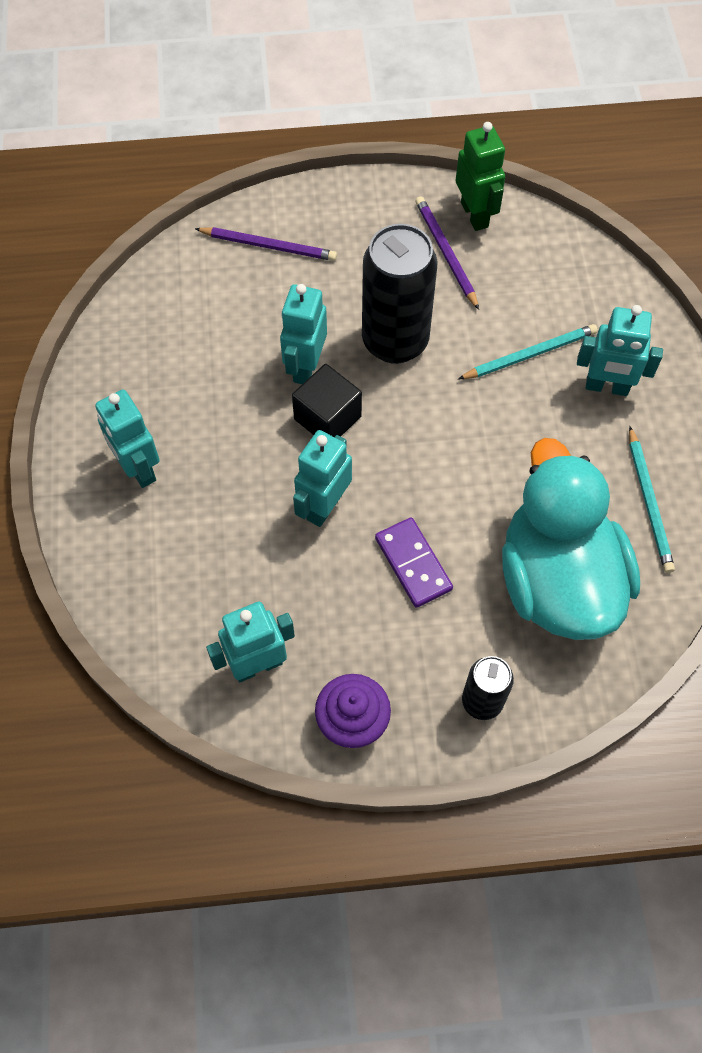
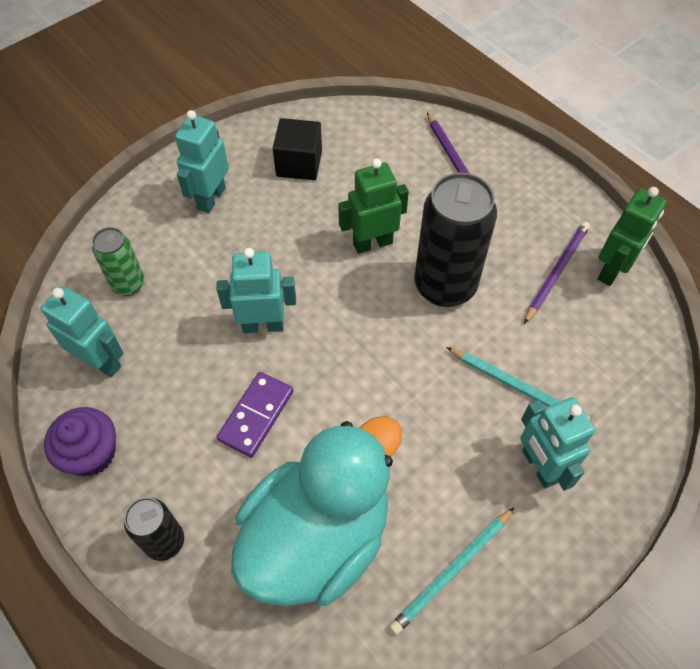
camera: 55 degrees right, 5 degrees down
(184, 596) = (128, 284): none -> green can
(305, 367) = (372, 243): turquoise robot -> green robot
(327, 418) = (340, 282): black cube -> black cube (299, 163)

